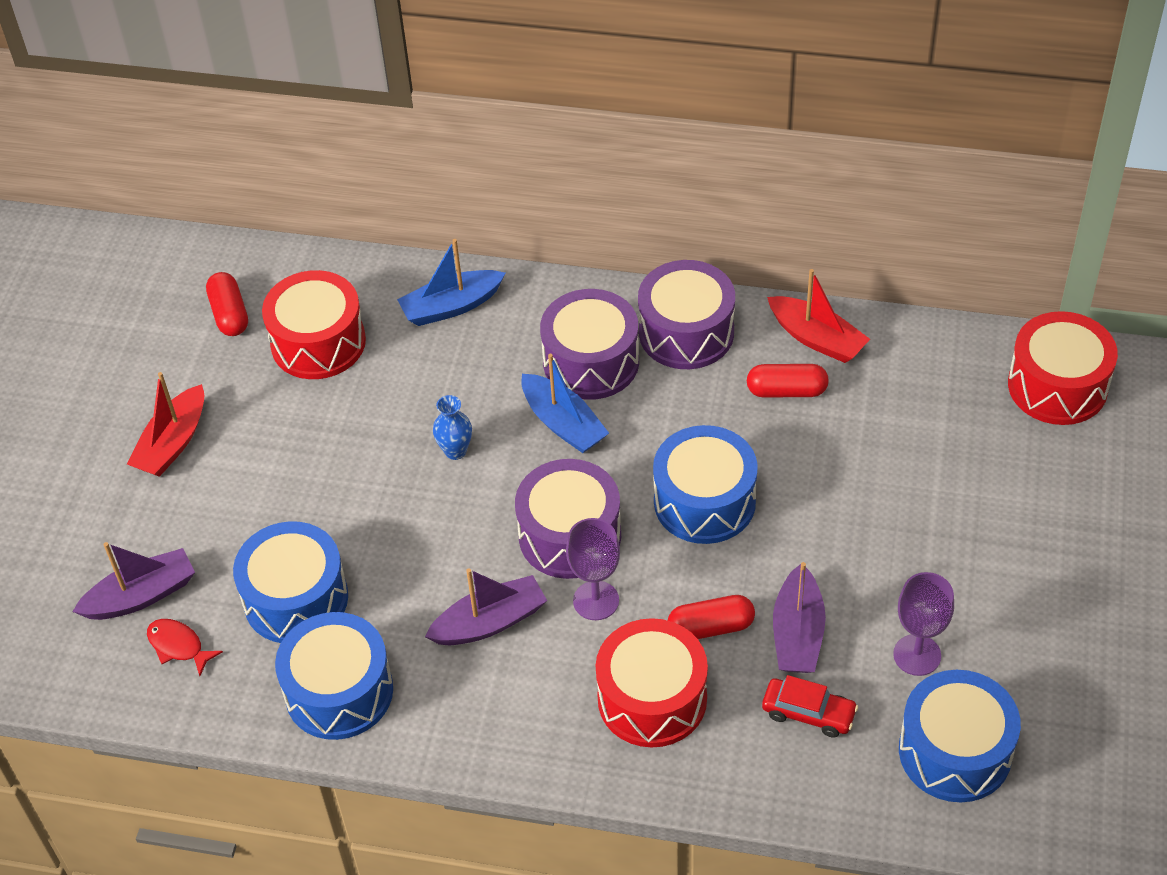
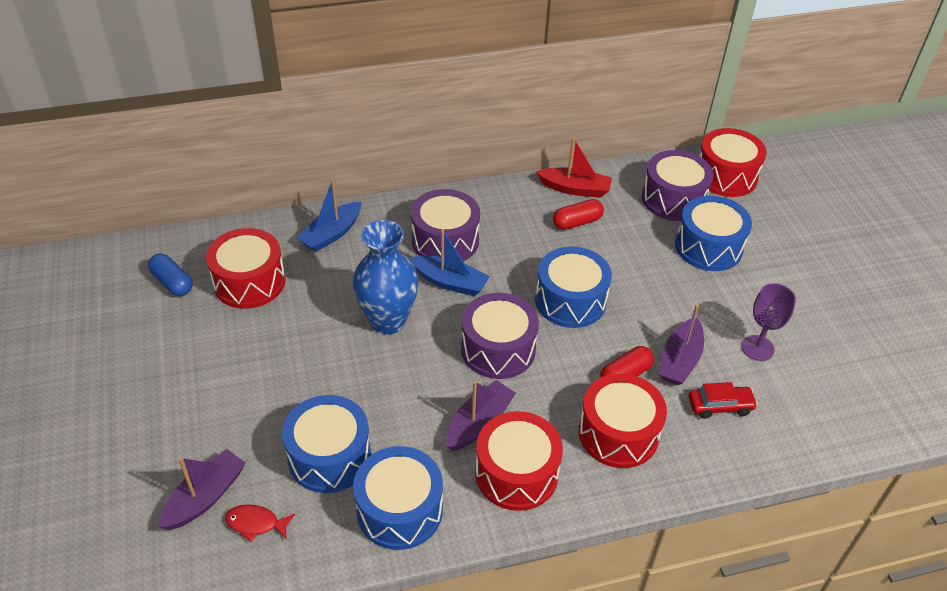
camera: 30 degrees left, 5 degrees down
(173, 443) = (174, 380): red boat -> none
(229, 314) = (172, 282): red capsule -> blue capsule
(455, 451) = (388, 321): blue vase -> blue vase, size x2.19
(497, 700) = (516, 473): none -> red drum
(596, 600) = (541, 384): purple goblet -> none
(686, 332) = (494, 207): purple drum -> purple drum (673, 199)
(797, 633) = (680, 360): purple boat -> purple boat turned 45 degrees clockwise
(955, 751) = (819, 397): blue drum -> blue drum (708, 247)

